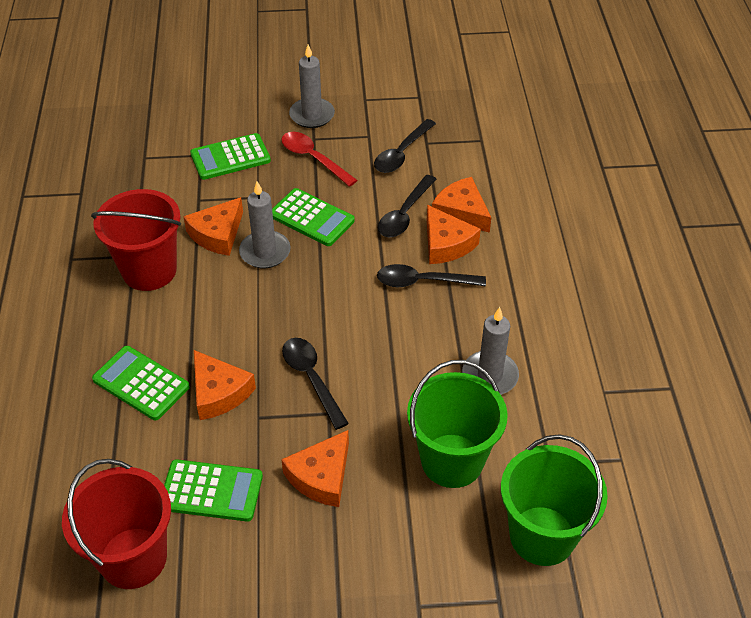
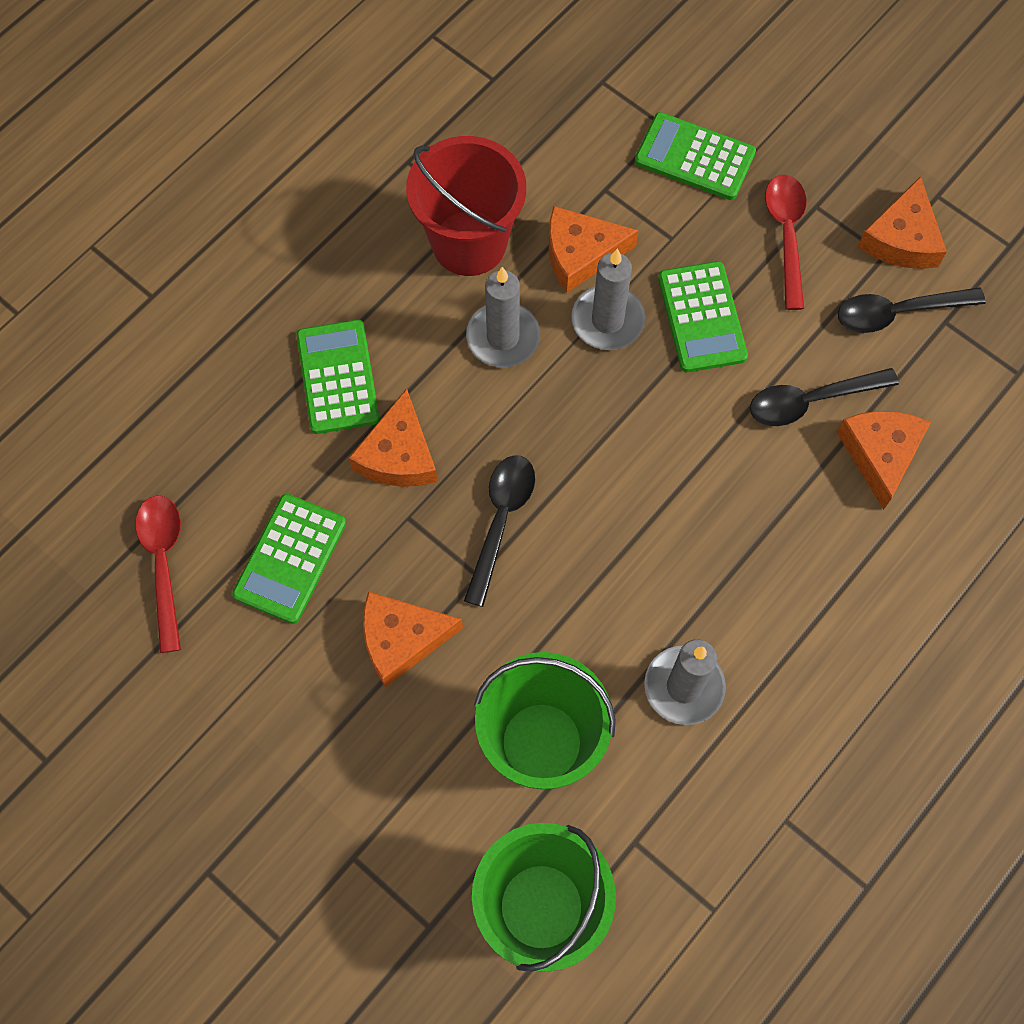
camera: 45 degrees right, 20 degrees up
(133, 558) = (163, 563): red bucket -> red spoon
(211, 491) = (290, 559): green calculator -> green calculator turned 60 degrees clockwise
(312, 115) = (848, 169): grey candle -> grey candle (503, 337)
(423, 282) = (737, 507): black spoon -> none
(446, 244) = (816, 481): orange cheese -> orange cheese (901, 238)

